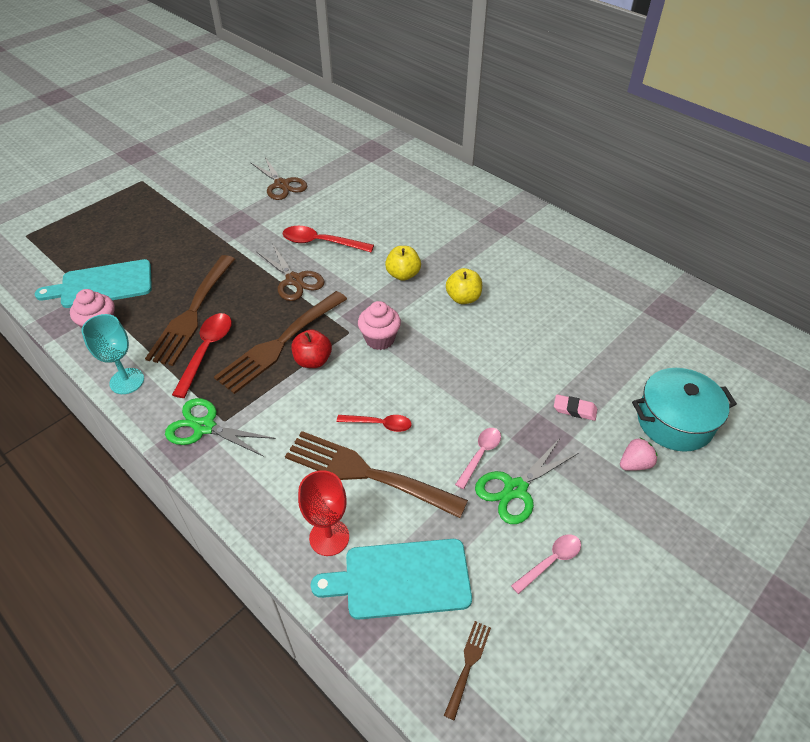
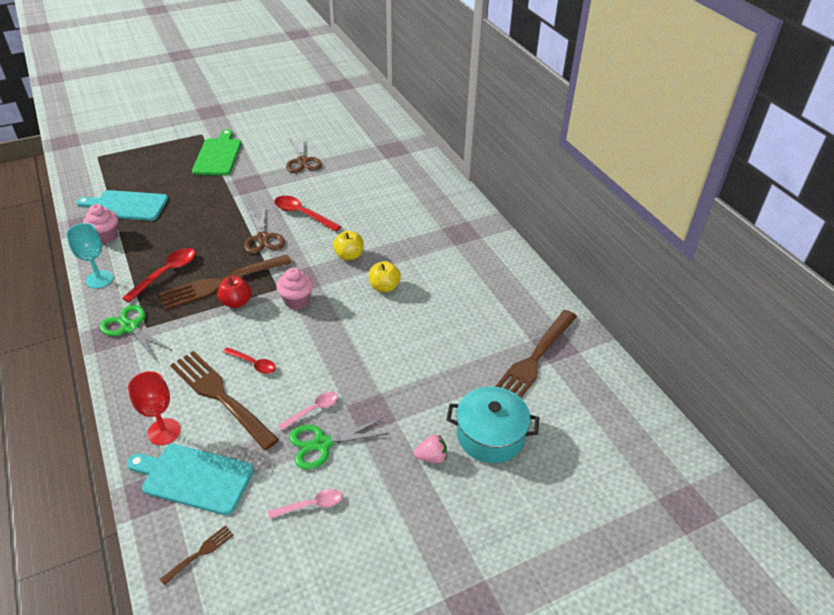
camera: 20 degrees right, 5 degrees down
(178, 200) = (218, 155): none -> green cutting board
(192, 313) = (174, 243): brown fork -> brown fork (533, 361)
(574, 409) = (413, 400): pink eraser -> none

